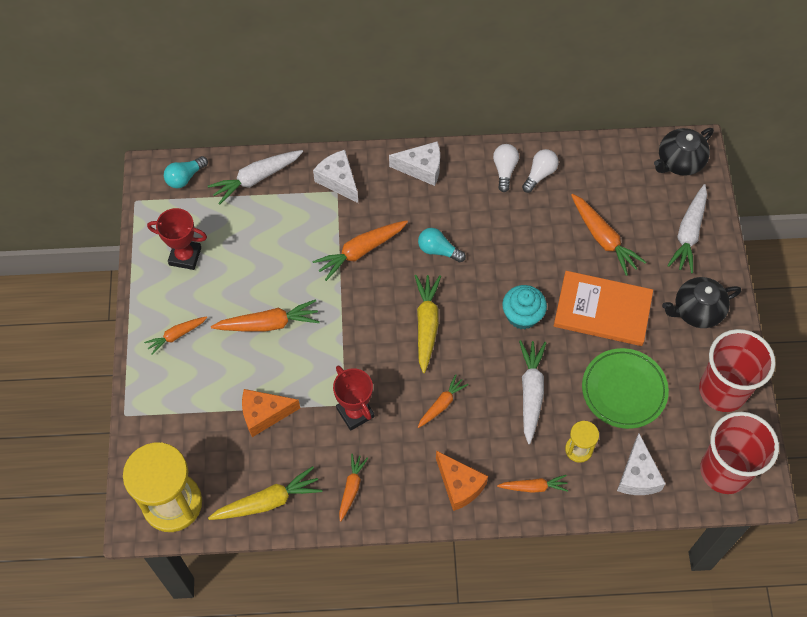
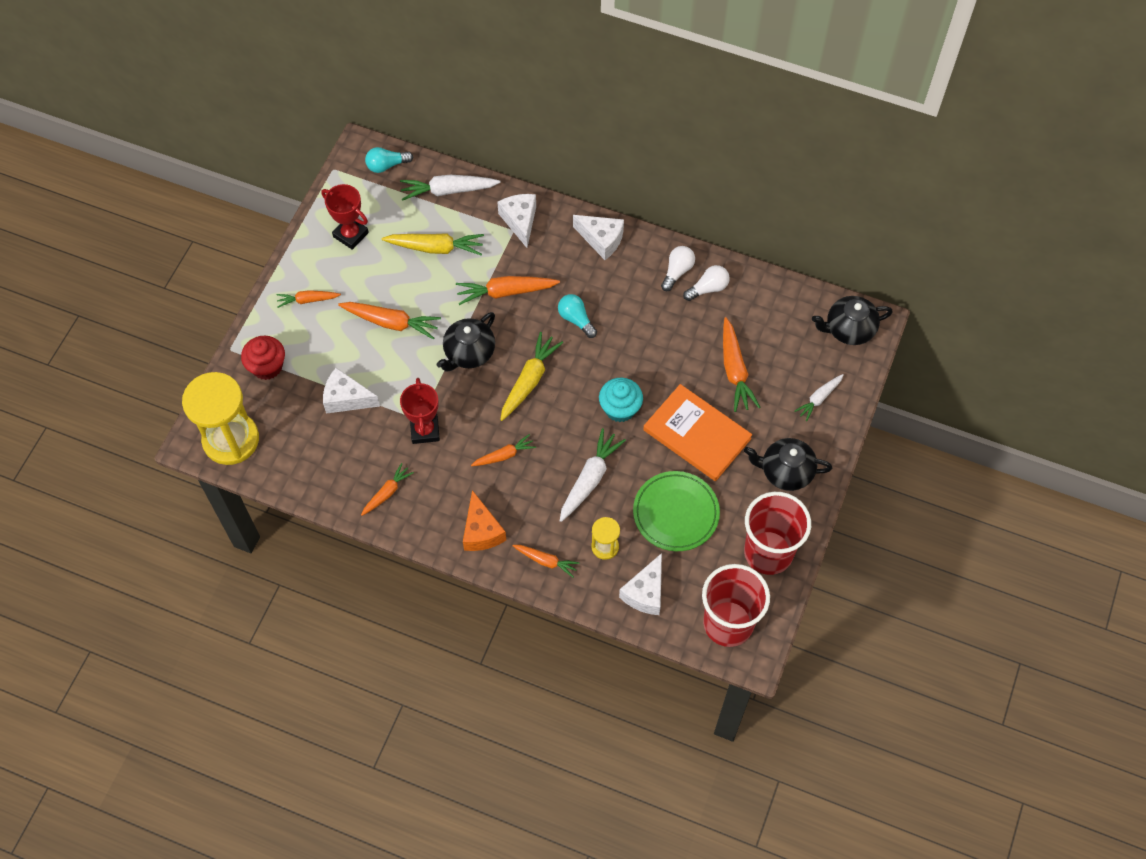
camera: 25 degrees right, 0 degrees up
(170, 416) = (267, 366): none -> red cupcake
(264, 414) = (346, 398): orange cheese -> white cheese
(268, 501) = (310, 473): yellow carrot -> yellow carrot (436, 248)
(357, 322) = (469, 353): none -> black teapot
(688, 233) = (819, 398): white carrot -> white carrot, size x0.62

